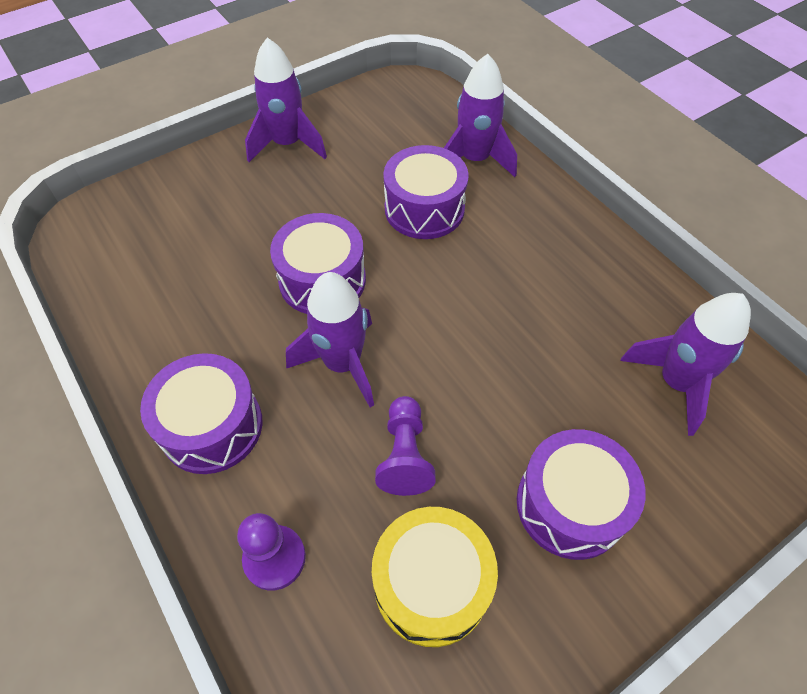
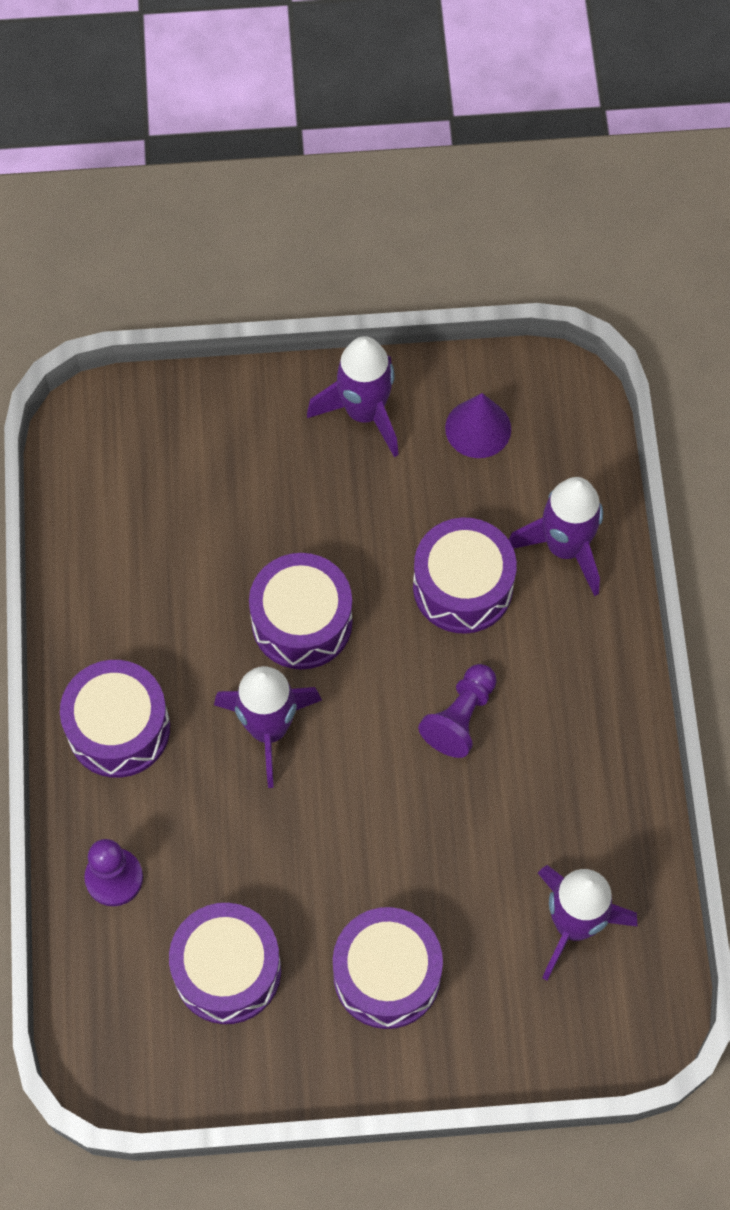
camera: 30 degrees right, 10 degrees up
(370, 124) = (478, 428): none -> purple cone
(405, 455) = (272, 850): purple pawn -> purple pawn (460, 717)
(431, 584) = (227, 970): yellow drum -> purple drum

